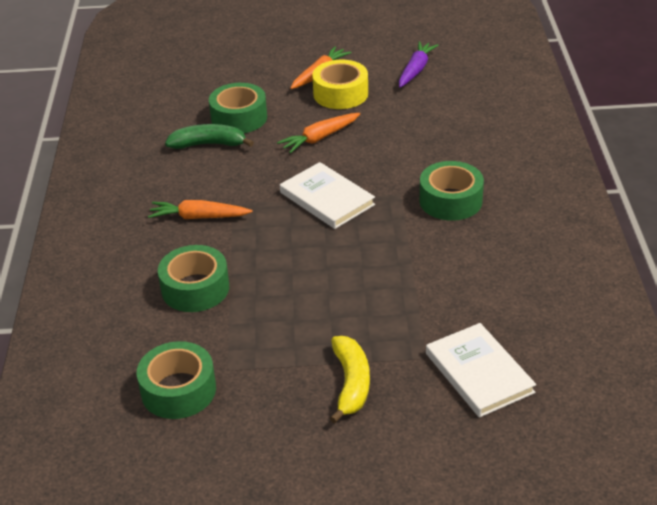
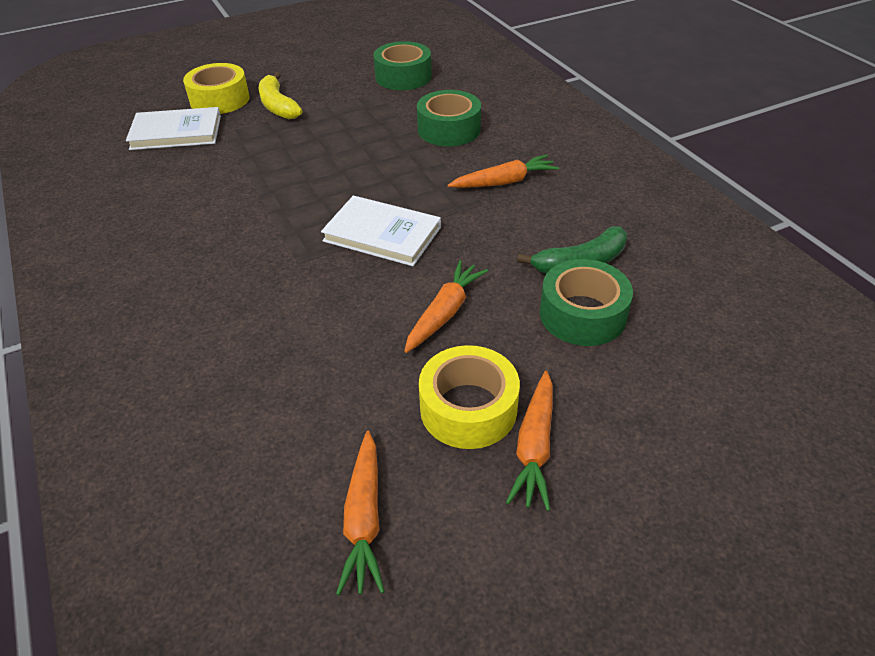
camera: 155 degrees right, 5 degrees up
(416, 70) = (364, 518): purple carrot -> orange carrot
(417, 419) = (219, 100): none -> yellow tape
(450, 200) = (232, 269): green tape -> none
(479, 373) = (176, 132): white book -> white book turned 45 degrees counterclockwise

